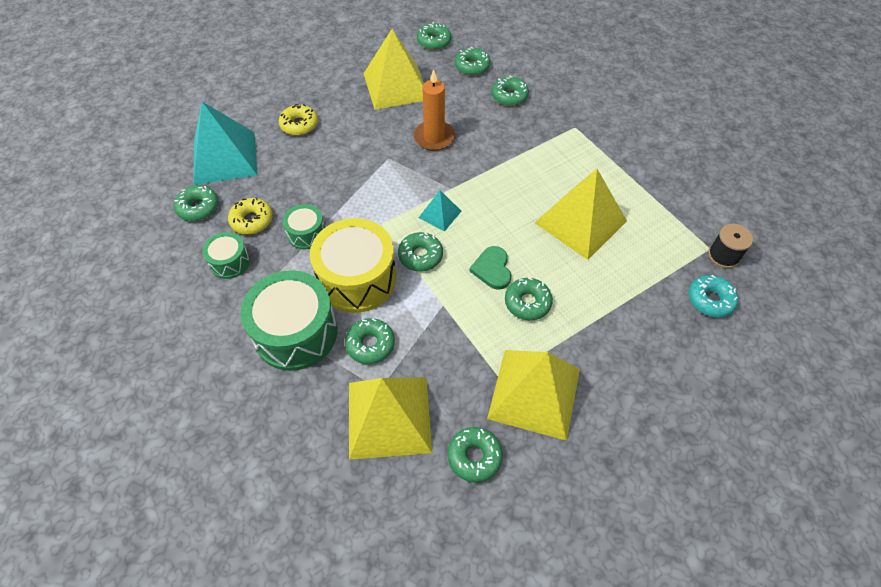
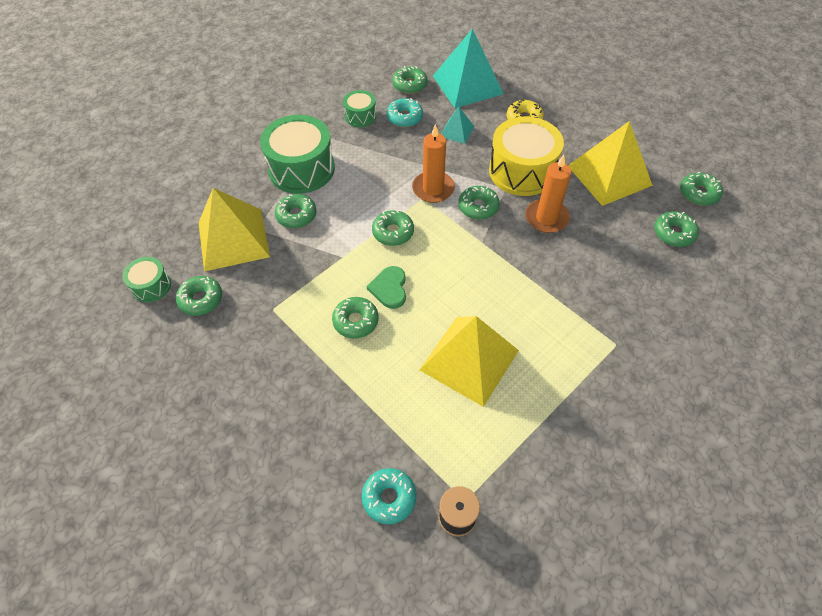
camera: 80 degrees right, 0 degrees up
(252, 220) = (404, 117): yellow donut -> turquoise donut
(306, 234) = (399, 153): green drum -> green drum (151, 286)
(357, 279) = (359, 194): yellow drum -> yellow drum (522, 171)
(370, 213) = (433, 189): none -> orange candle
(440, 214) = (446, 238): turquoise pyramid -> turquoise pyramid (457, 131)
(492, 269) = (389, 288): green heart -> green heart turned 75 degrees counterclockwise
(509, 96) = (640, 274): green donut -> green donut (478, 207)
(534, 393) = (260, 336): yellow pyramid -> none

